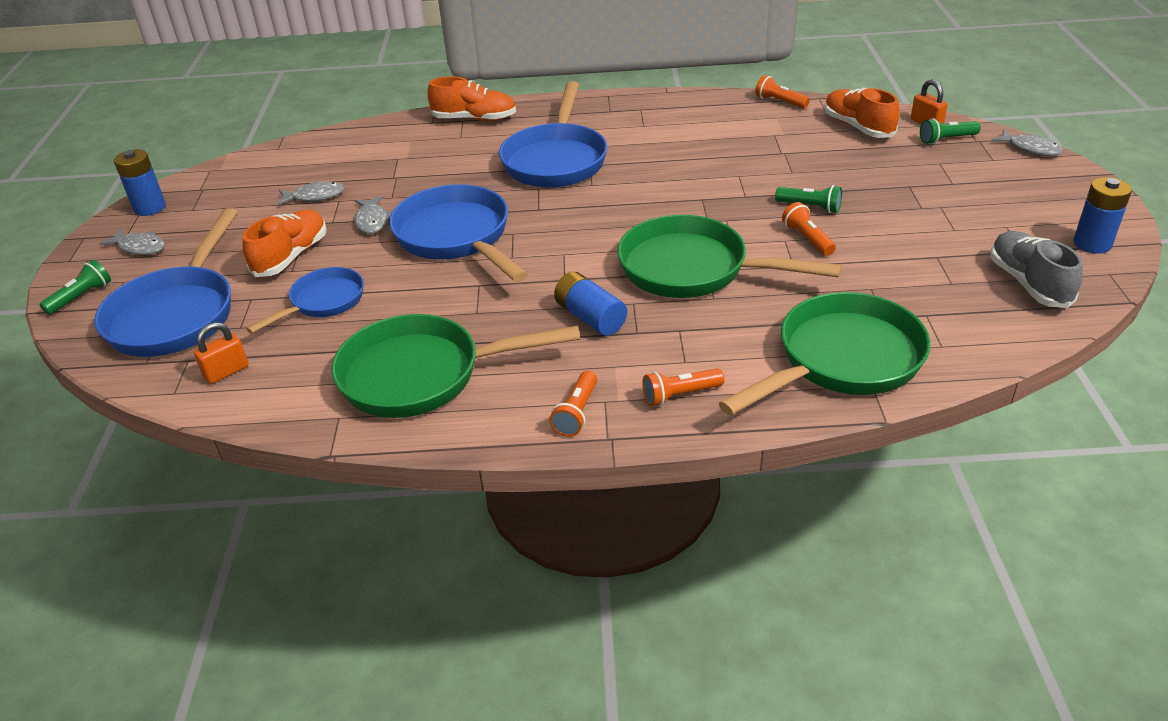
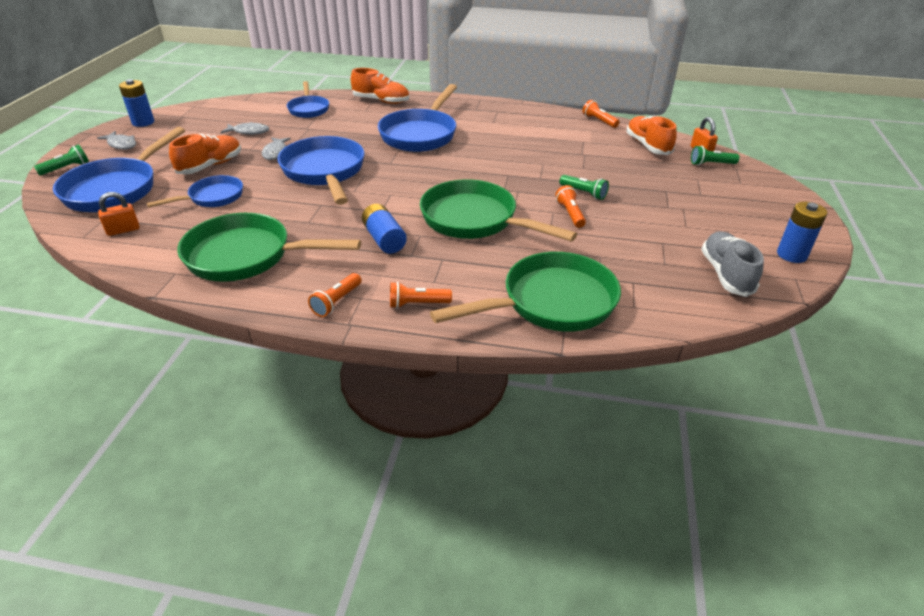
camera: 10 degrees right, 0 degrees up
(379, 148) = (309, 109): none -> blue pan
(1030, 149) = (774, 180): grey fish -> none

